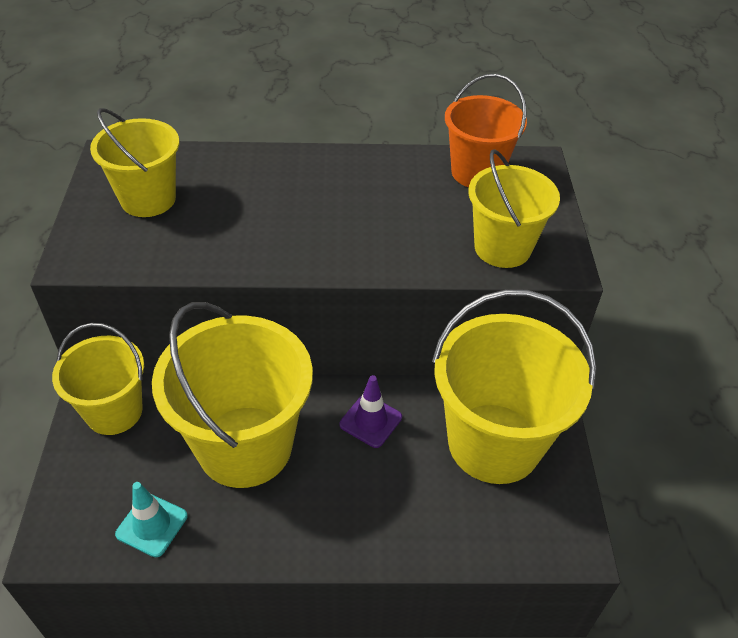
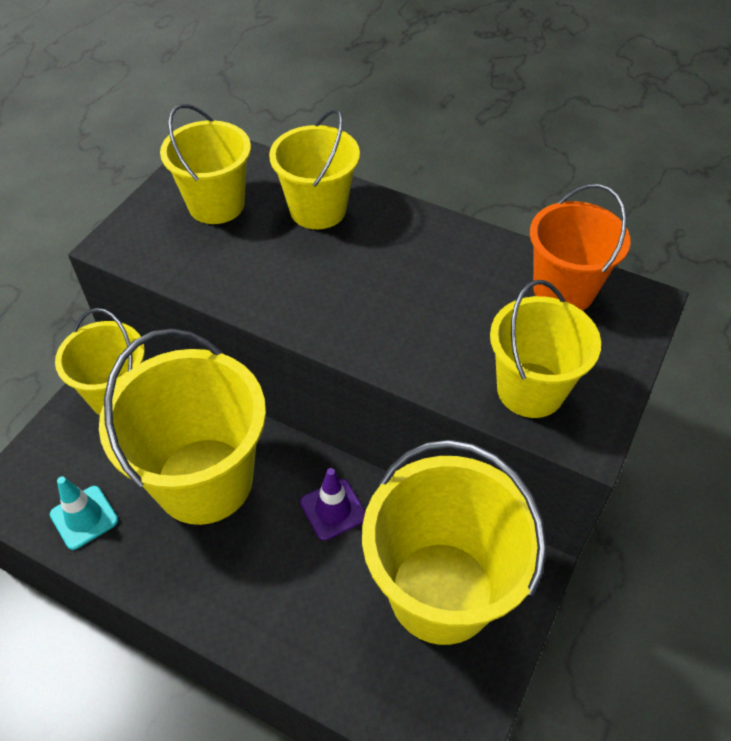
camera: 30 degrees right, 5 degrees up
(243, 176) = (318, 210): none -> yellow bucket

